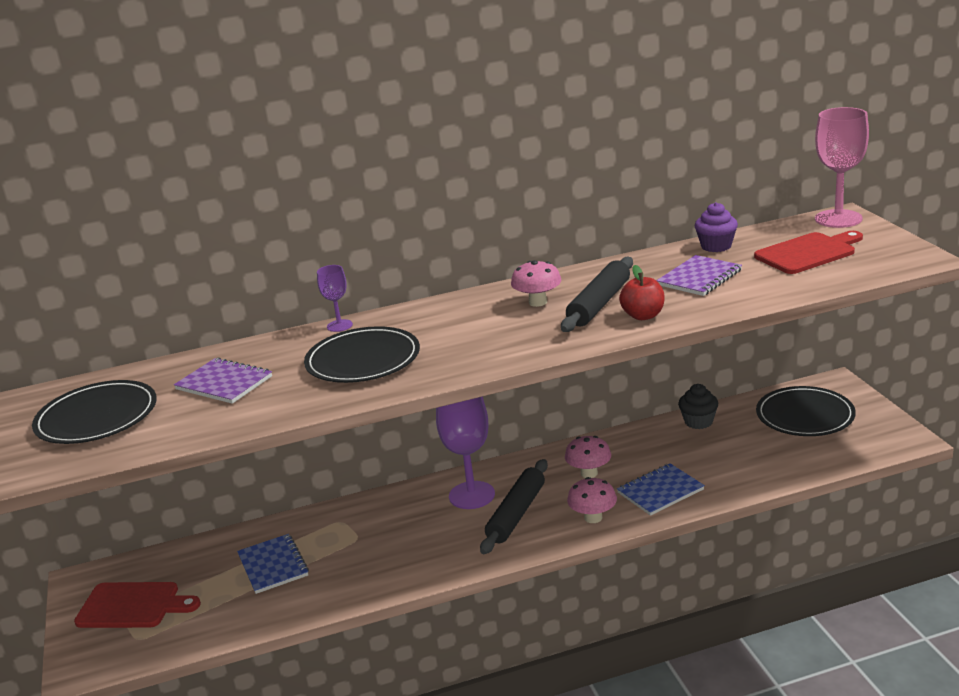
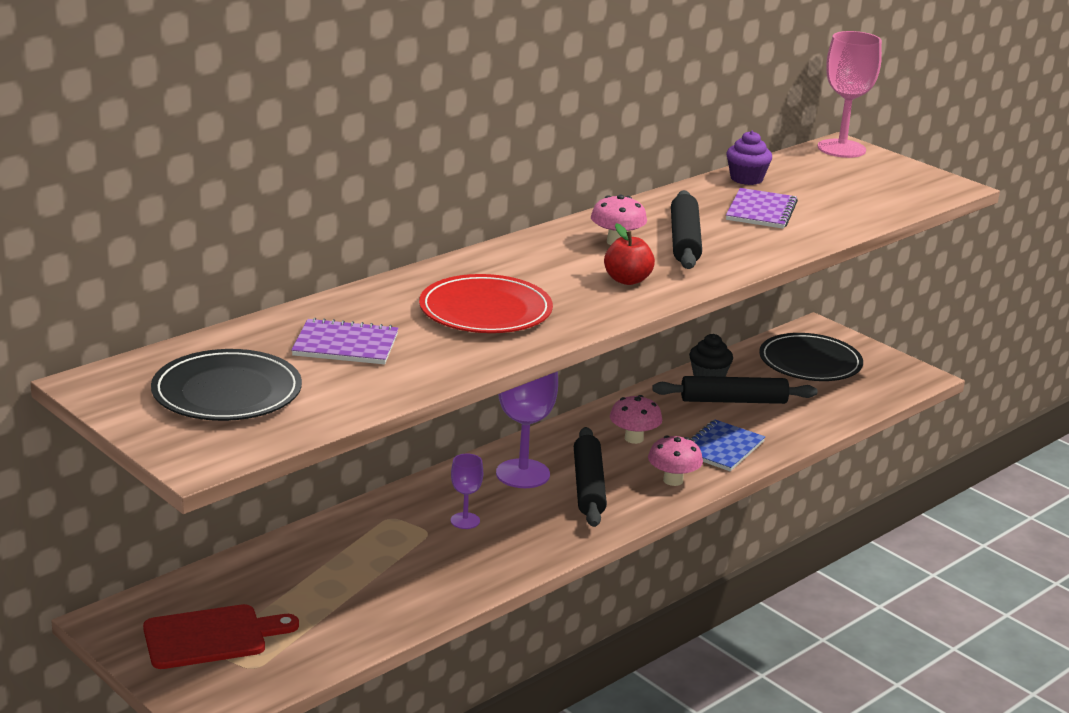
camera: 30 degrees left, 0 degrees up
(273, 565) = (351, 572): blue notebook -> none
(339, 326) = (413, 277): purple goblet -> purple goblet (465, 521)
(363, 360) = (485, 310): black plate -> red plate
(643, 316) = (742, 250): red apple -> red apple (627, 280)
(705, 446) = (733, 400): none -> black rolling pin
(808, 253) = (843, 183): red cutting board -> none

